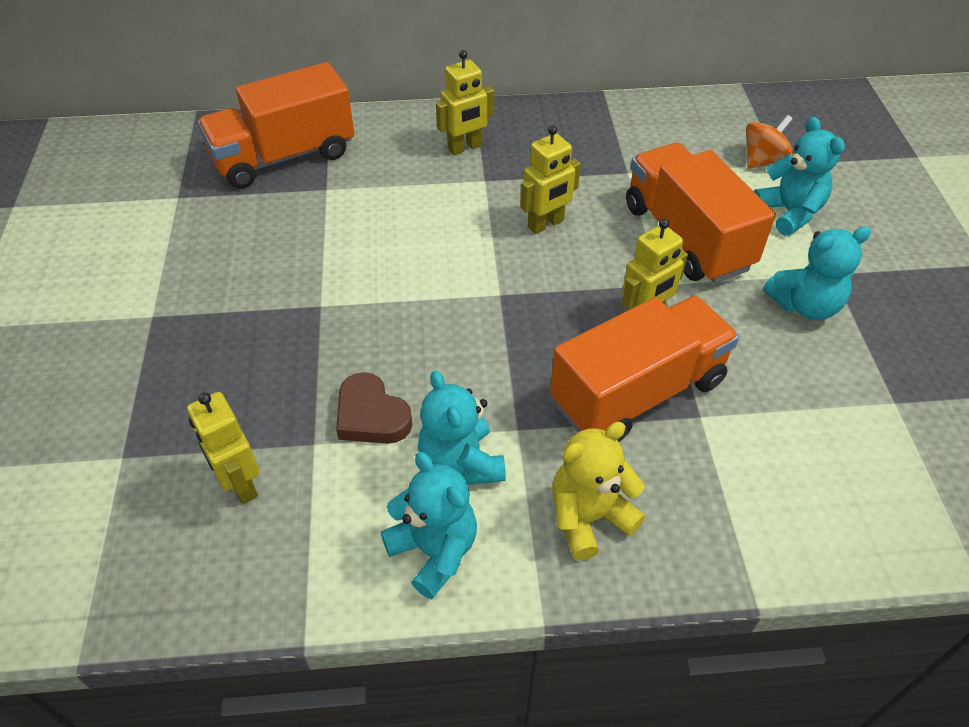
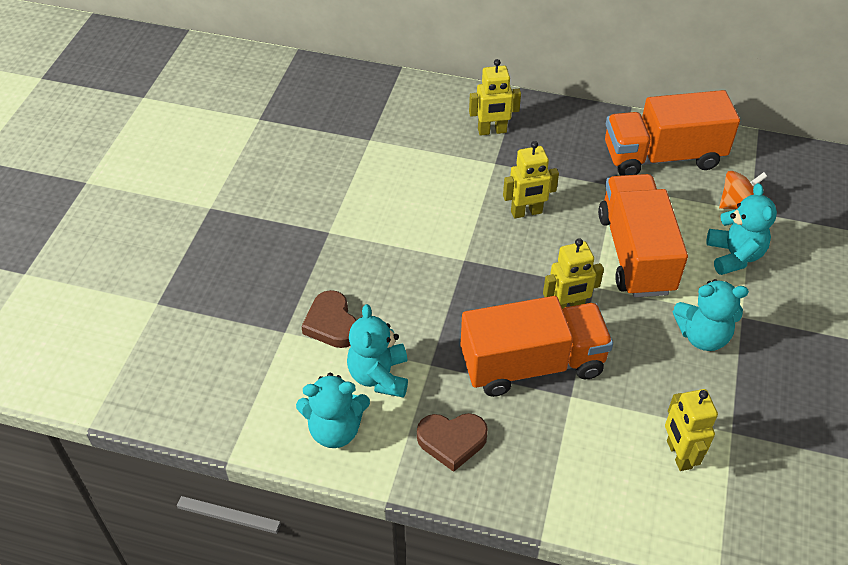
camera: 20 degrees right, 0 degrees up
(240, 484) = (226, 344): yellow robot -> yellow robot (678, 454)
(284, 156) = (349, 104): orange truck -> orange truck (662, 157)
(434, 551) = (335, 429): turquoise teddy bear -> turquoise teddy bear turned 105 degrees clockwise
(589, 517) = (452, 441): yellow teddy bear -> brown heart

